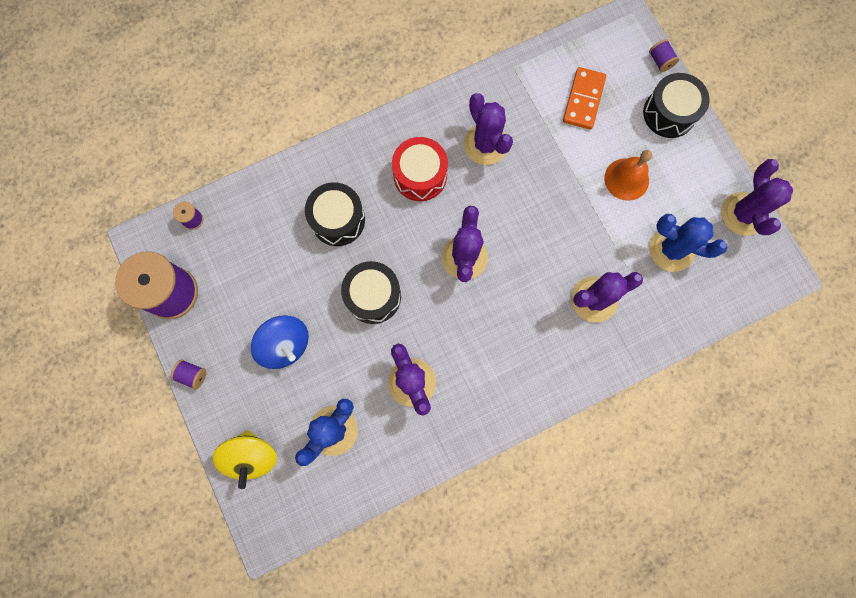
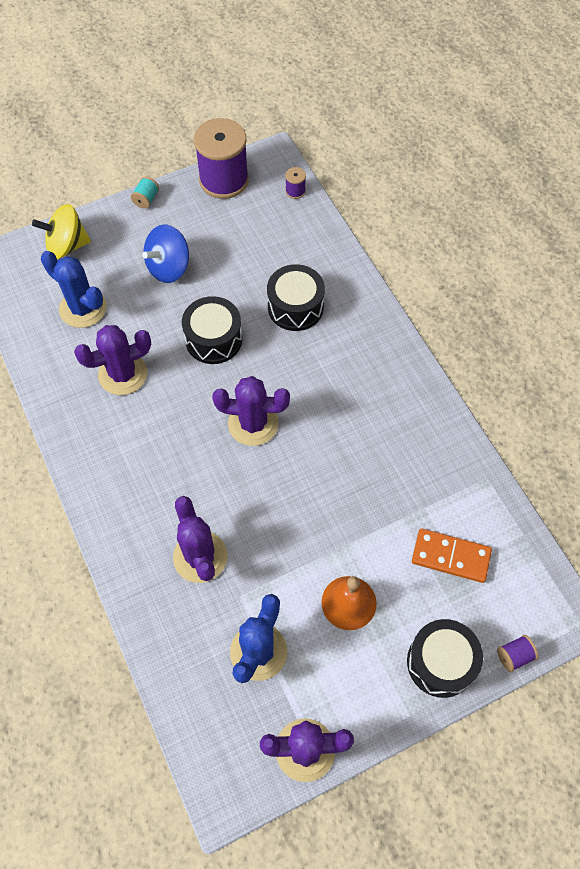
camera: 90 degrees right, 15 degrees down
(192, 375) = (146, 199): purple spool -> turquoise spool
(420, 175) = (346, 381): red drum -> none
(485, 144) = (386, 446): purple cactus -> none

